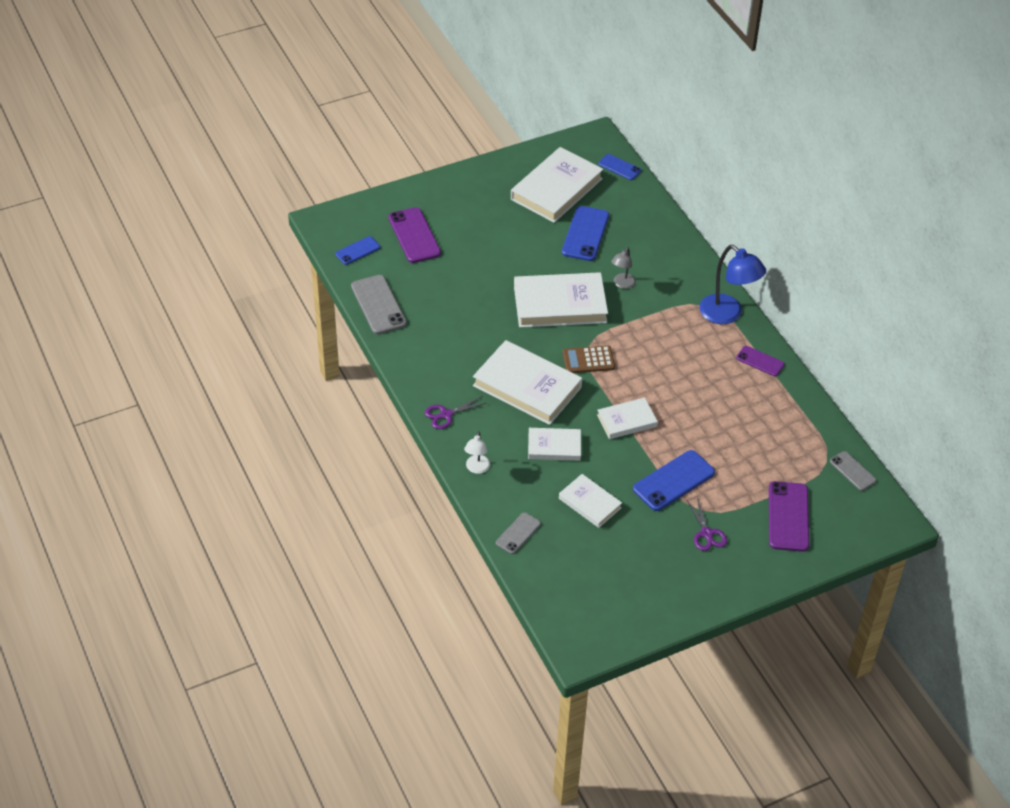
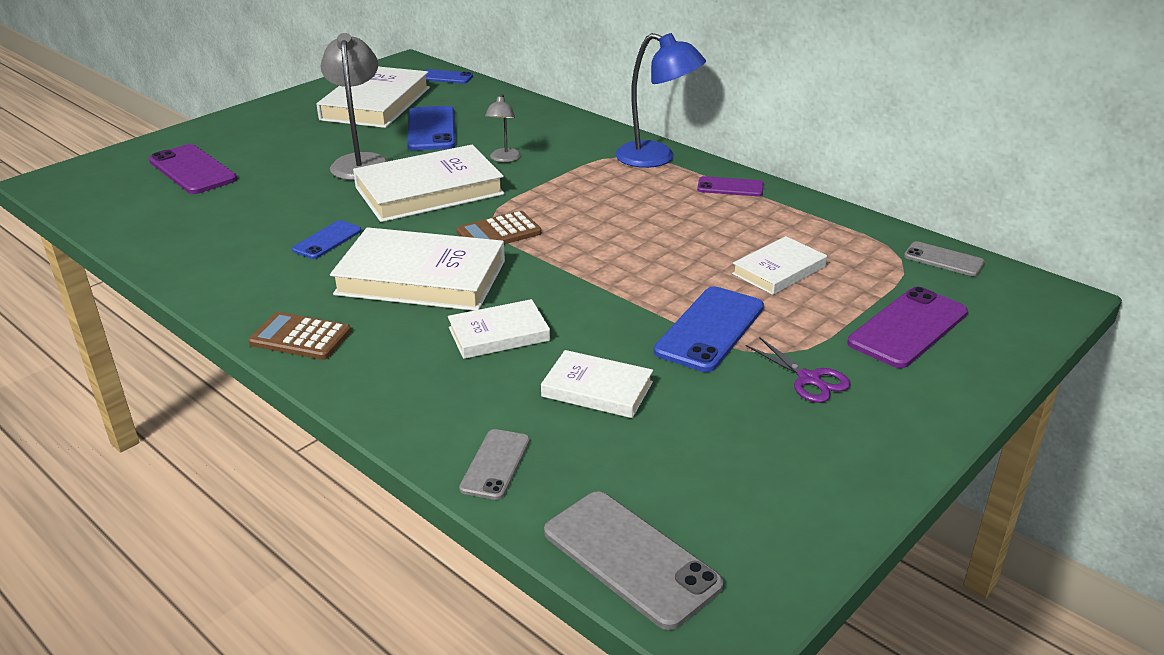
camera: 20 degrees left, 15 degrees down
(357, 251) = (107, 198): blue phone -> blue phone (327, 240)
(378, 305) = (151, 242): grey phone -> grey phone (630, 558)
(446, 414) = (300, 337): purple scissors -> brown calculator
(477, 468) = (380, 392): white lamp -> none
(525, 259) = (360, 162): none -> grey lamp
(626, 421) = (593, 280): white book -> white book (778, 270)
(788, 516) = (908, 328): purple phone -> purple phone turned 60 degrees clockwise

